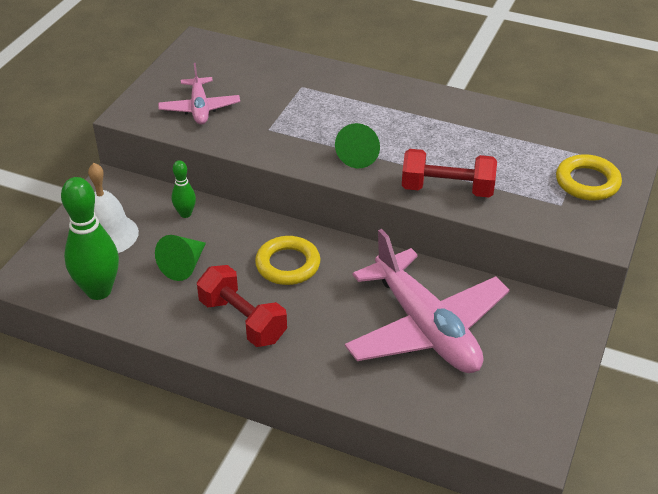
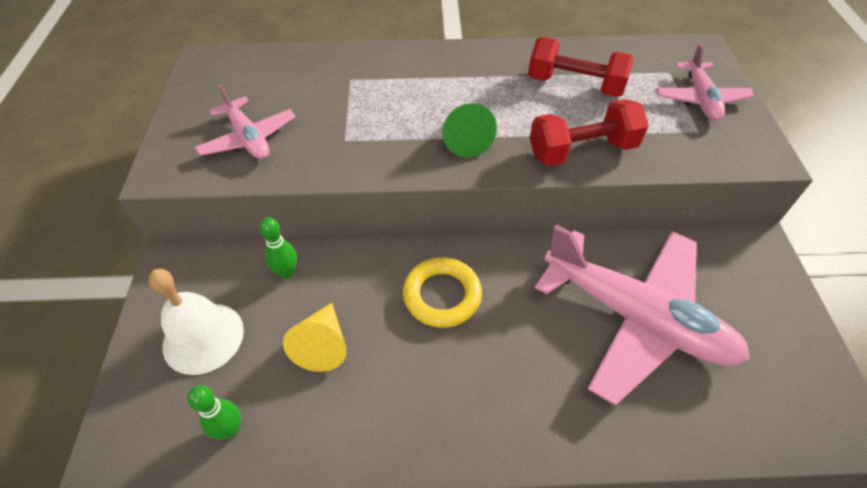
camera: 25 degrees left, 10 degrees up
(99, 291) = (230, 429): green bowling pin -> green bowling pin, size x0.50
(184, 265) = (322, 345): green cone -> yellow cone
(243, 320) = (437, 395): red dumbbell -> red dumbbell (575, 85)
(587, 182) = (700, 99): yellow ring -> pink plane

